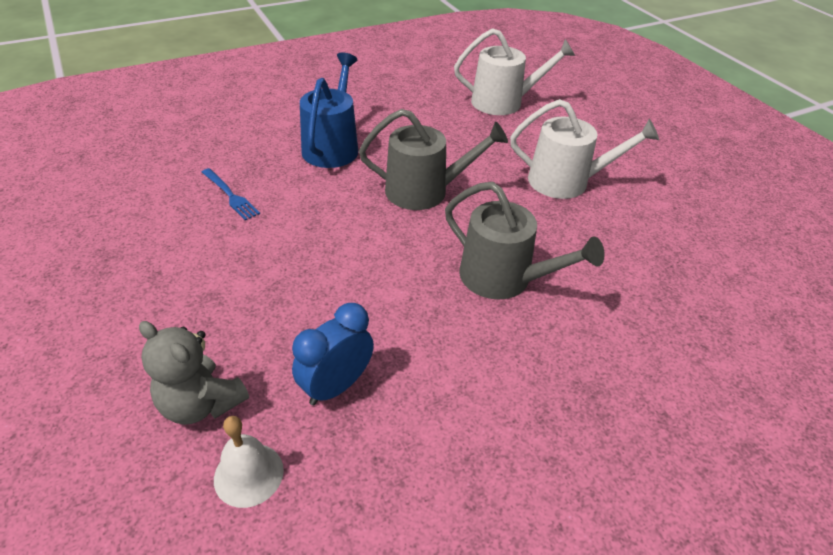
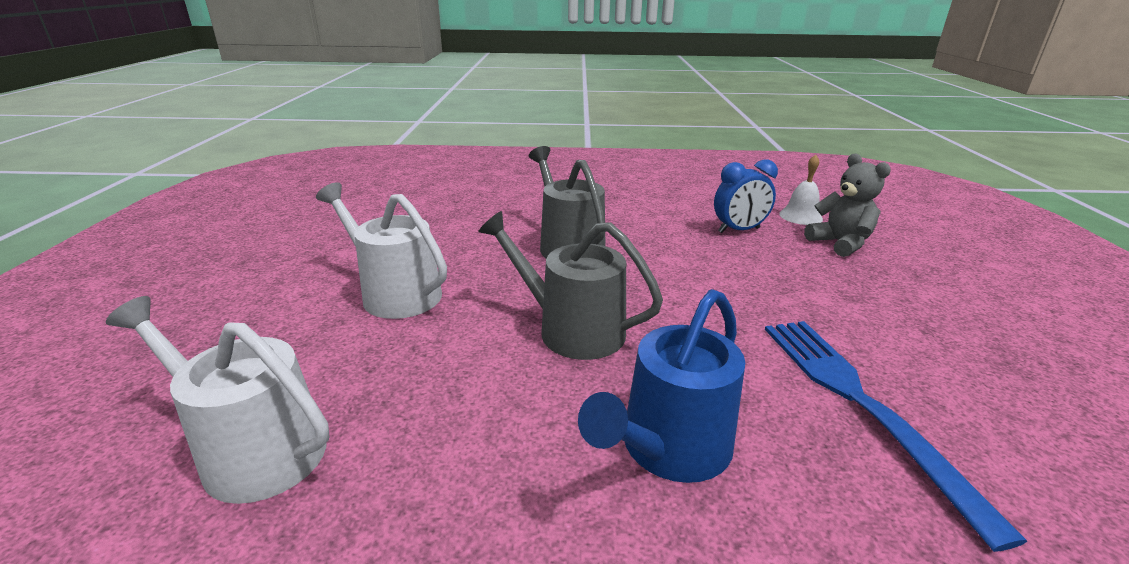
camera: 150 degrees left, 15 degrees down
(230, 195) = (859, 402): blue fork -> blue fork, size x1.99

